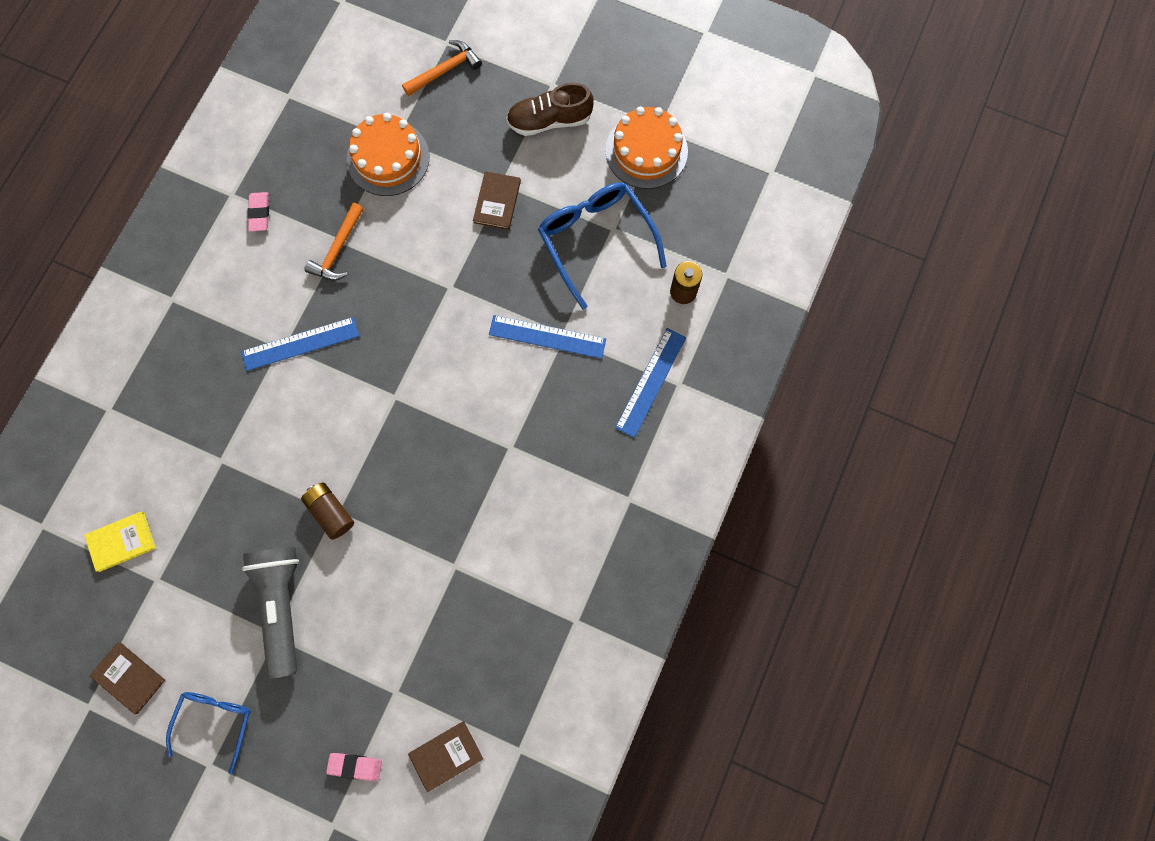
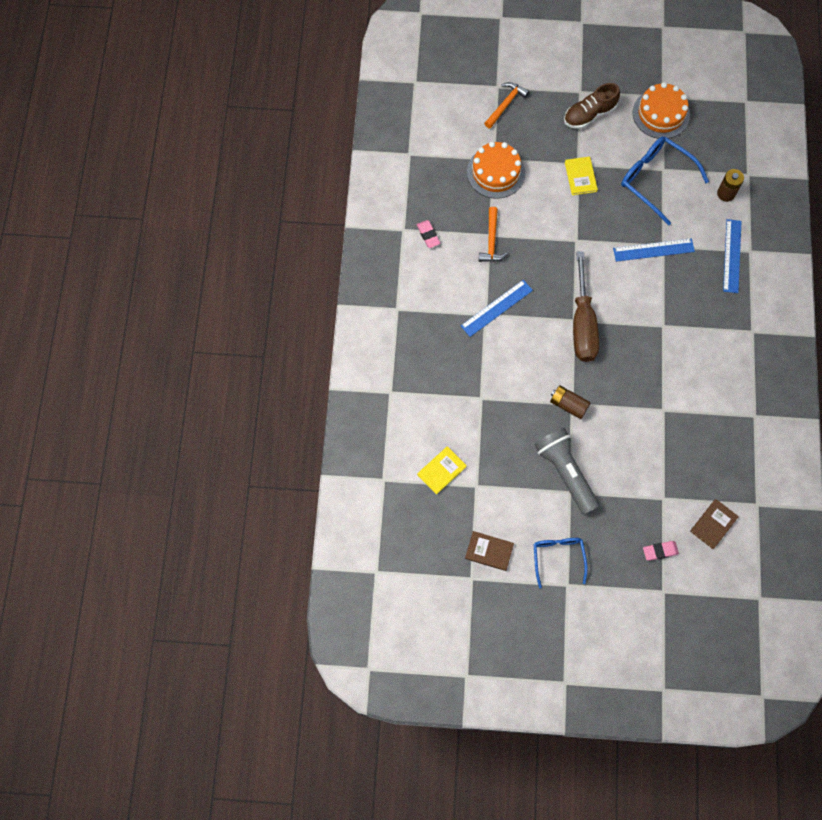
camera: 20 degrees left, 5 degrees down
(403, 406) = (582, 324): none -> brown screwdriver
(497, 201) = (580, 177): brown book -> yellow book

